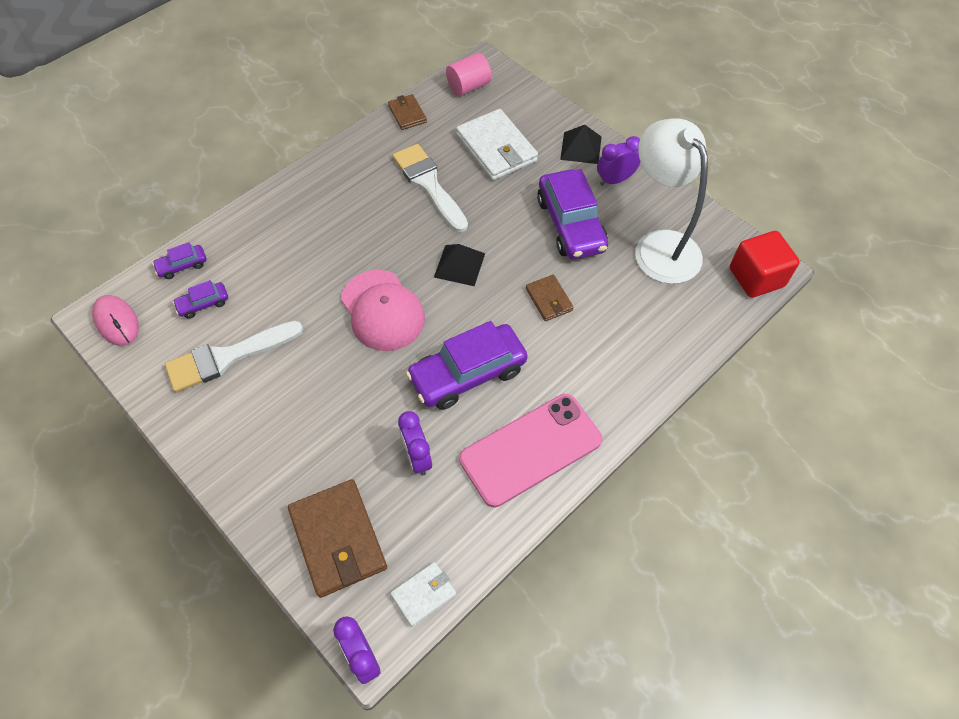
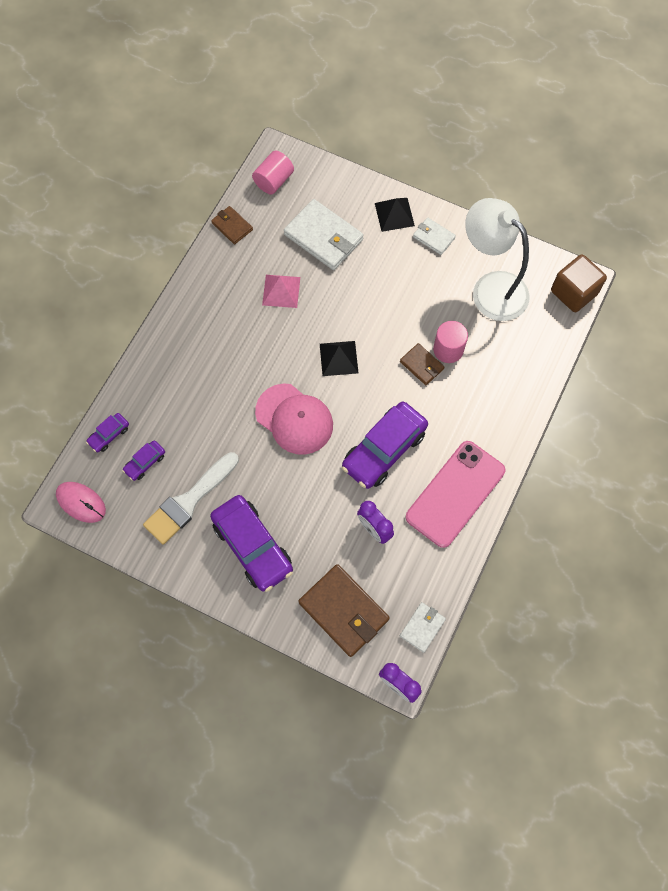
camera: 20 degrees left, 10 degrees up
(428, 184) = (281, 291): white brush -> pink pyramid
(571, 224) = (413, 291): purple car -> purple car (252, 546)
(586, 293) = (448, 349): none -> pink cylinder
(615, 180) = (434, 237): purple clock -> white wallet
(756, 277) = (573, 292): red cube -> brown cube

